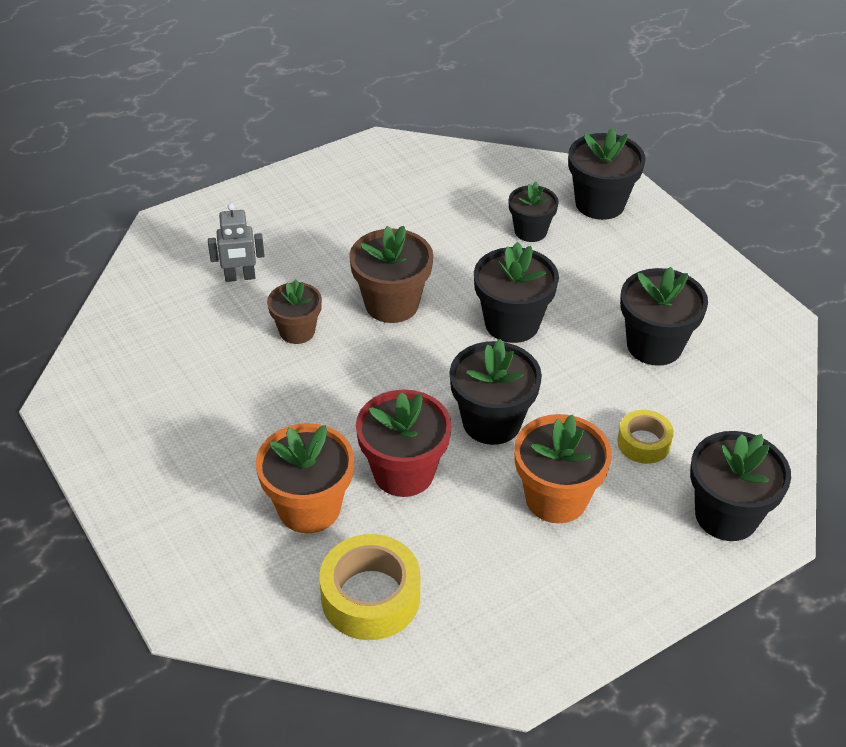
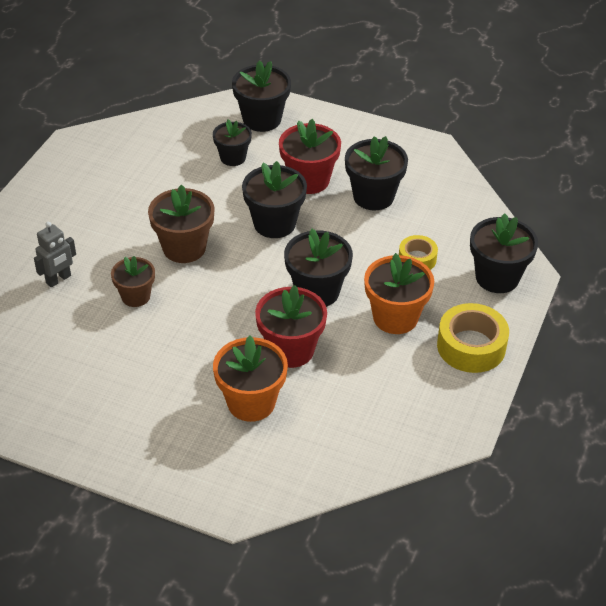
camera: 35 degrees left, 0 degrees up
(370, 597) = (338, 433): yellow tape -> yellow tape (471, 346)
(594, 293) = (309, 180): none -> red flower pot

